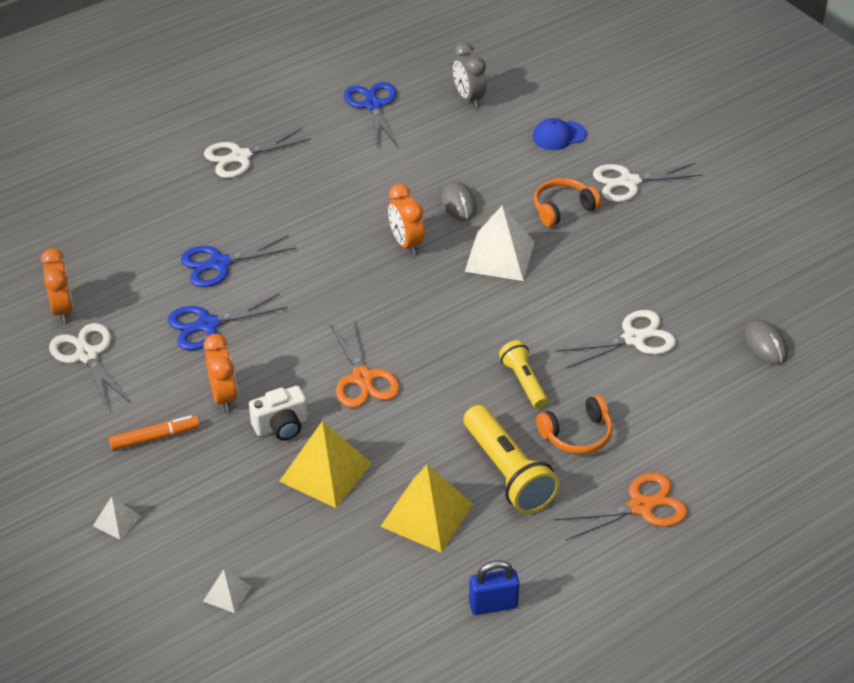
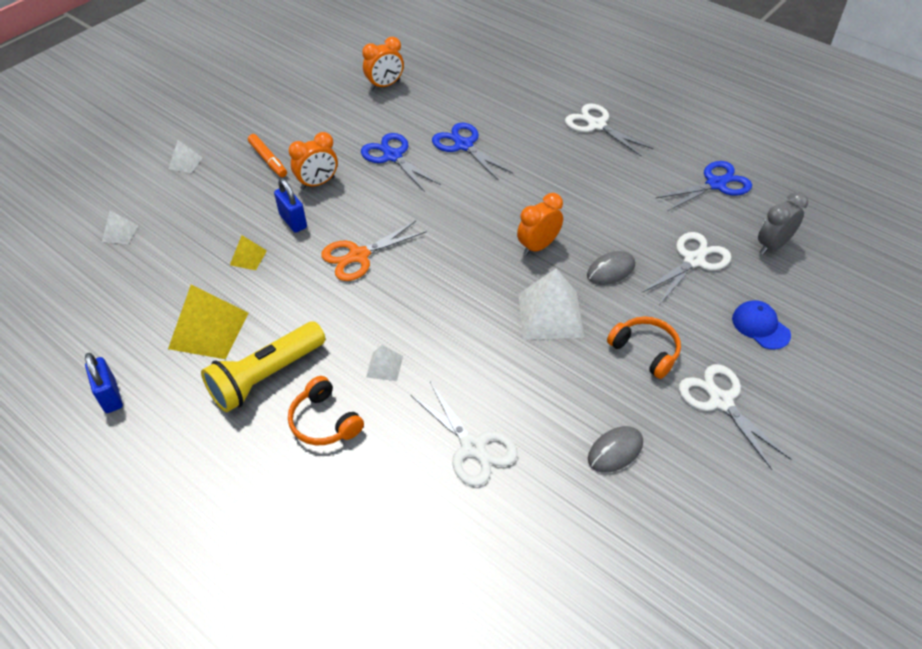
camera: 75 degrees right, 5 degrees up
(87, 355) = (342, 108): white scissors -> white scissors (693, 261)
(281, 426) = (293, 221): white camera -> blue padlock
(325, 472) = (248, 257): yellow pyramid -> yellow pyramid, size x0.50
(524, 382) = (384, 366): yellow flashlight -> white pyramid
(641, 507) = (237, 492): orange scissors -> none
(765, 344) = (507, 581): grey mouse -> grey mouse (615, 451)

